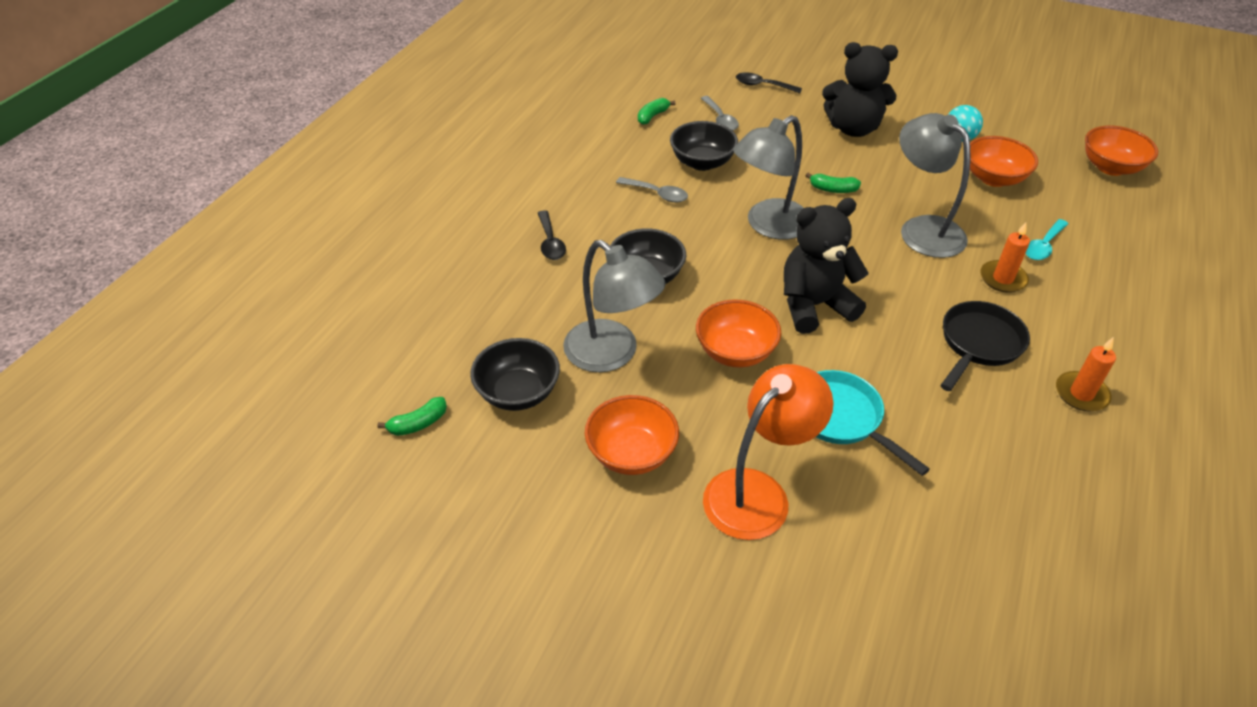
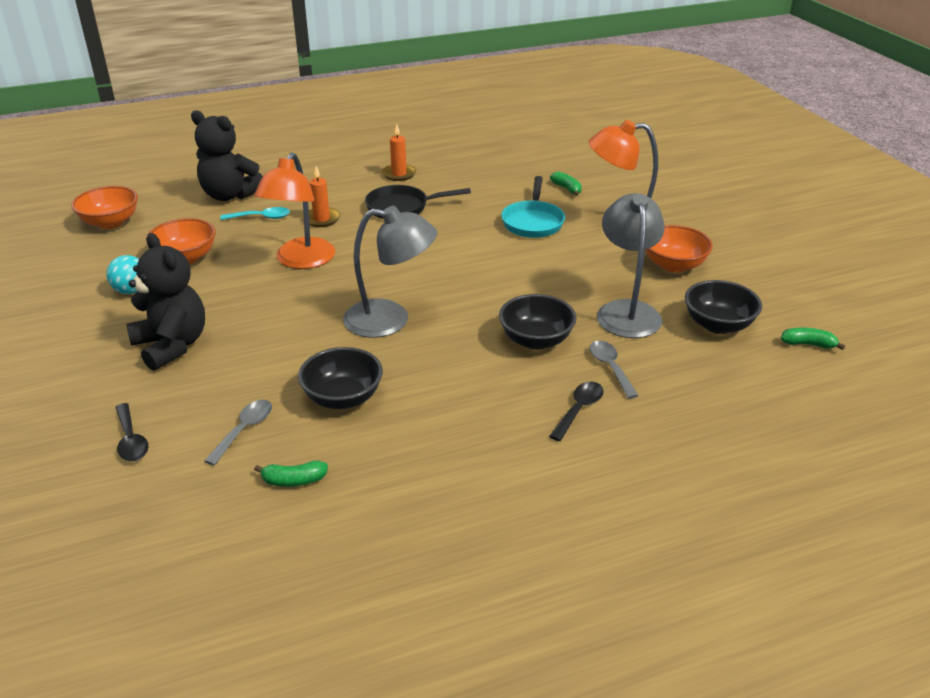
camera: 135 degrees left, 10 degrees down
(657, 194) = (428, 395): grey spoon -> grey spoon (610, 368)
(735, 352) = (543, 272): orange bowl -> none
(814, 306) = (453, 265): black teddy bear -> black teddy bear (230, 195)
(833, 189) = (296, 314): green banana -> green banana (567, 189)
(922, 229) = (301, 261): grey lamp -> orange lamp

